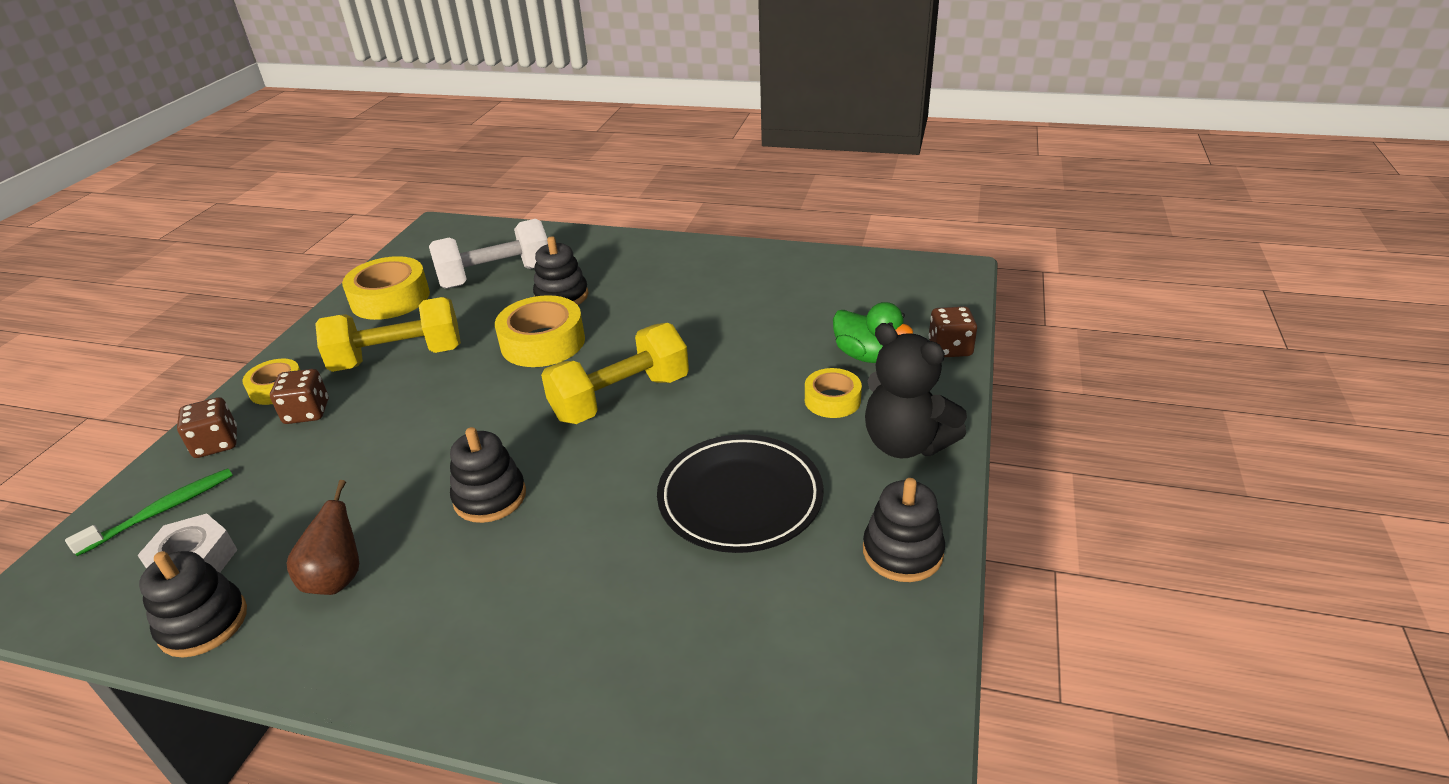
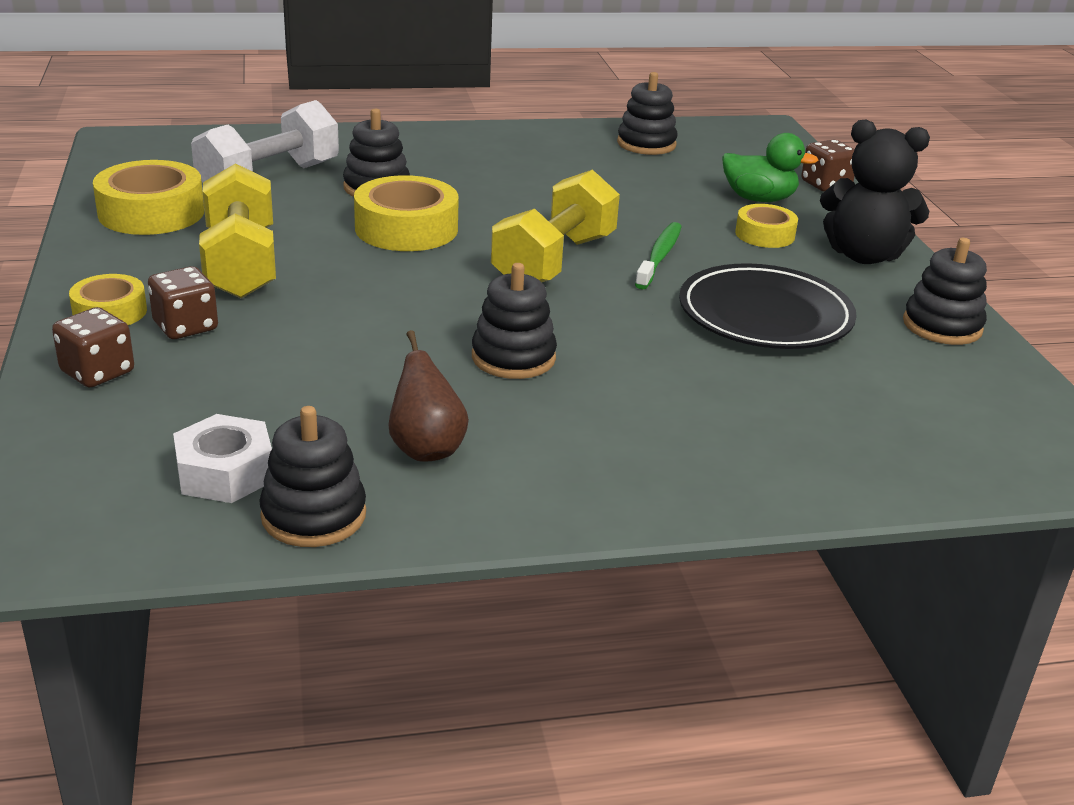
camera: 30 degrees left, 5 degrees down
(161, 511) = (110, 441): green toothbrush -> green toothbrush (659, 256)
(398, 358) = (241, 264): yellow dumbbell -> yellow dumbbell turned 60 degrees counterclockwise
(823, 277) = (646, 144): none -> black stacking toy

